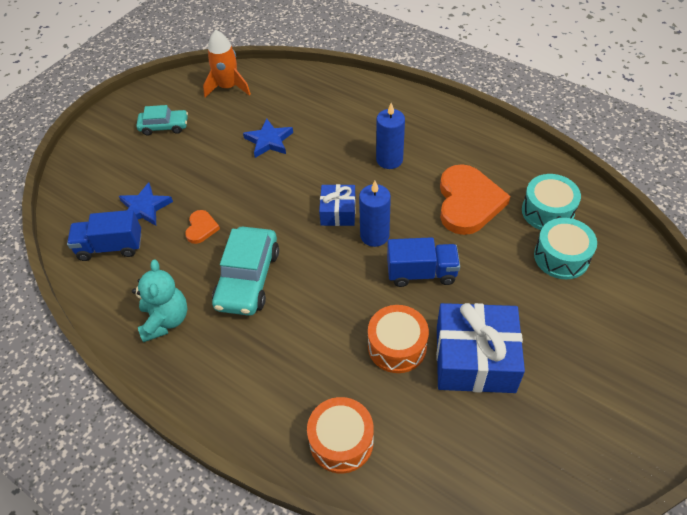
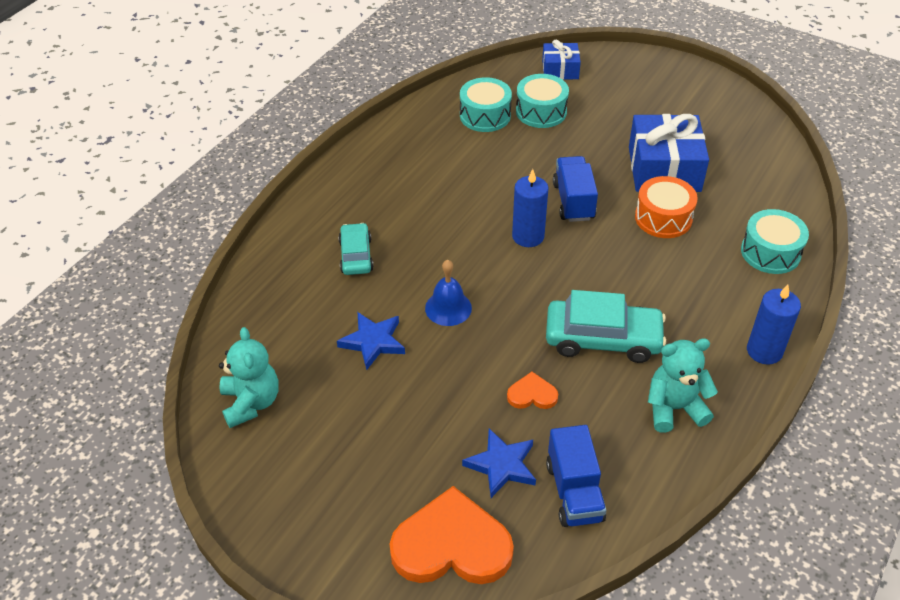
camera: 95 degrees left, 5 degrees down
(164, 126) = (334, 472): turquoise car -> turquoise car (356, 255)
(228, 87) = (251, 403): orange rocket -> turquoise teddy bear
(296, 181) = (448, 308): none -> blue bell
(338, 212) = (496, 267): blue gift -> blue gift (560, 70)
(341, 441) = (770, 252): orange drum -> turquoise drum
(389, 160) = (411, 226): blue candle -> blue candle (764, 351)
(468, 202) = (475, 167): orange heart -> orange heart (451, 545)

